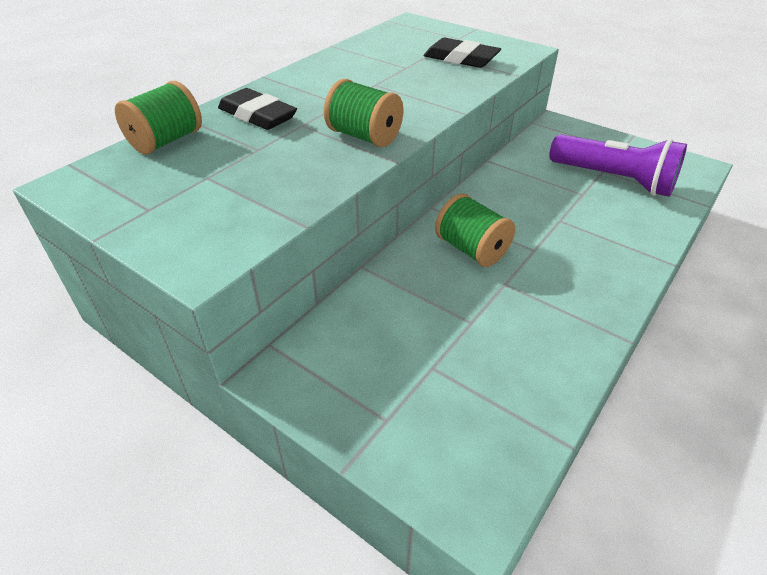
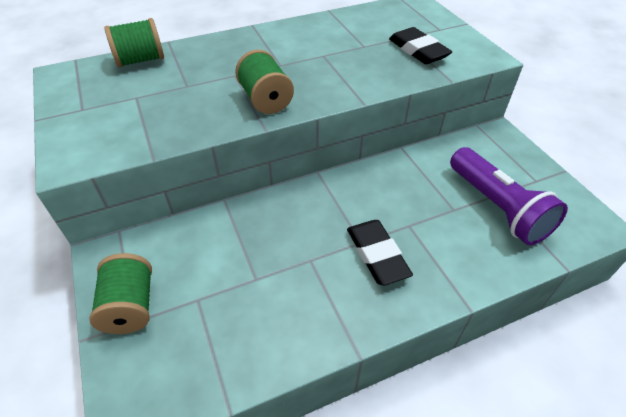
camera: 30 degrees right, 5 degrees up
(257, 115) = (214, 57): black eraser -> black eraser (377, 255)
(471, 249) = (312, 220): green spool -> green spool (130, 306)

